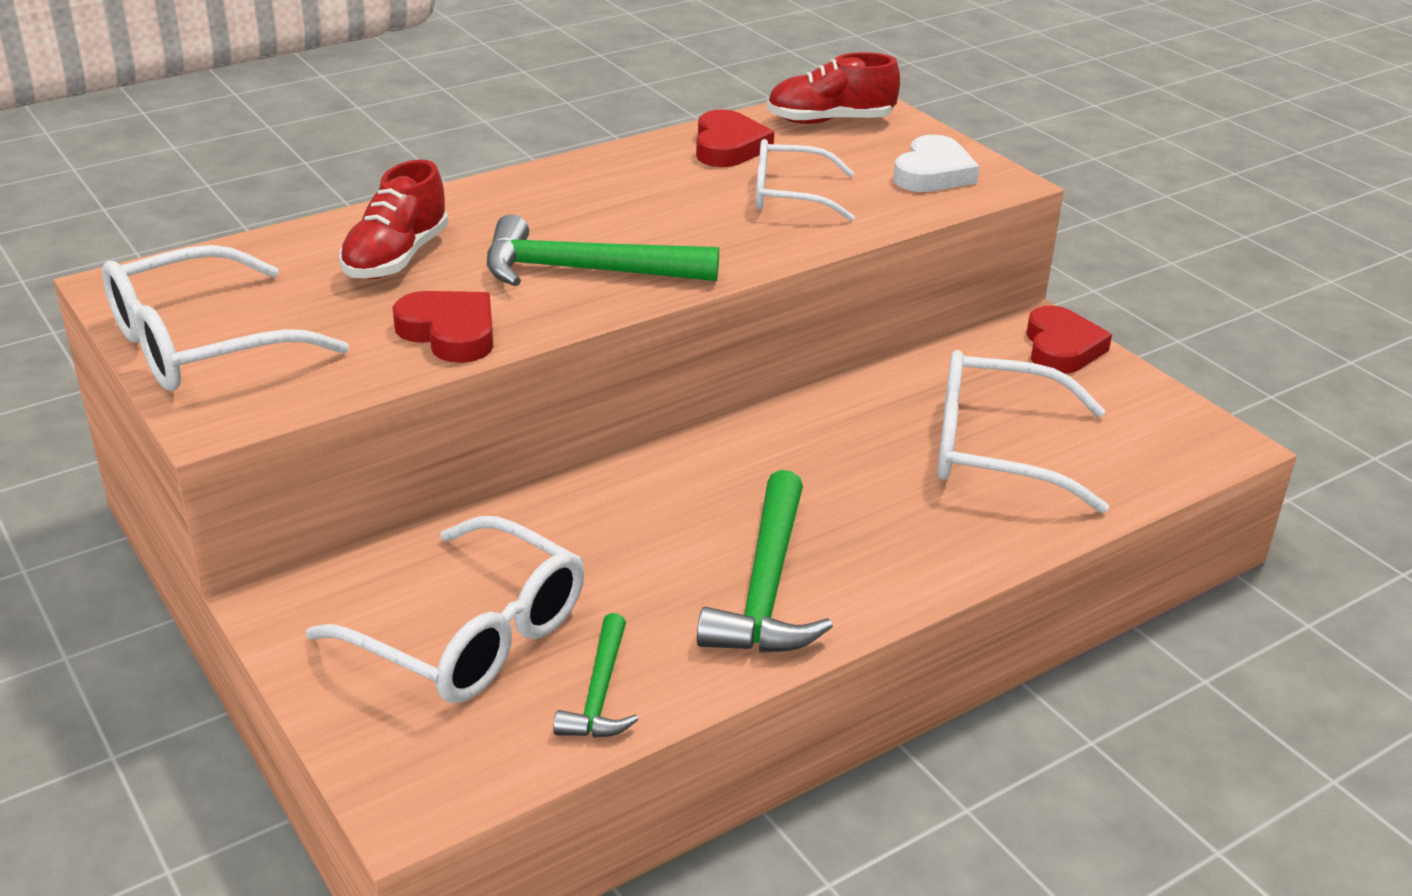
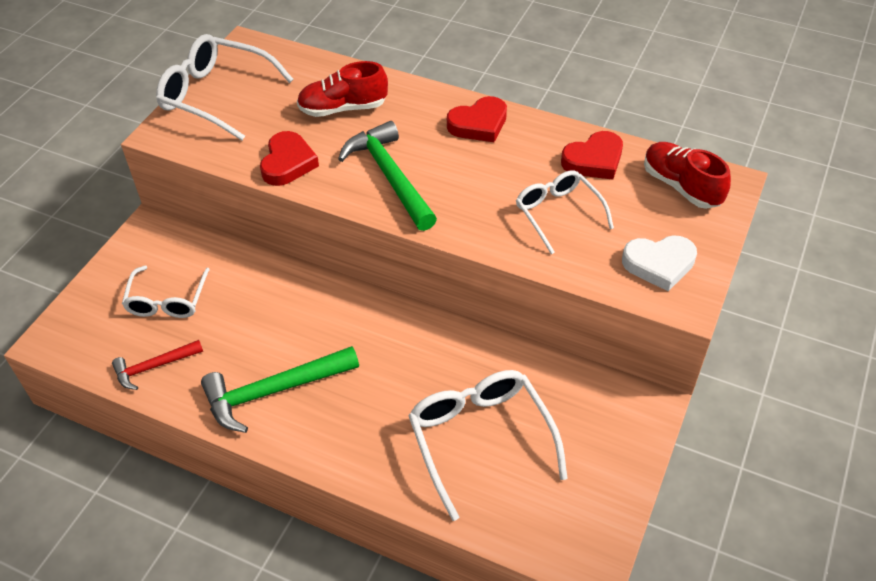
camera: 60 degrees right, 15 degrees up
(471, 635) = (167, 301): white glasses -> white glasses, size x0.65
(600, 693) = (154, 367): green hammer -> red hammer
(1061, 348) = (632, 427): red heart -> red heart (478, 124)

